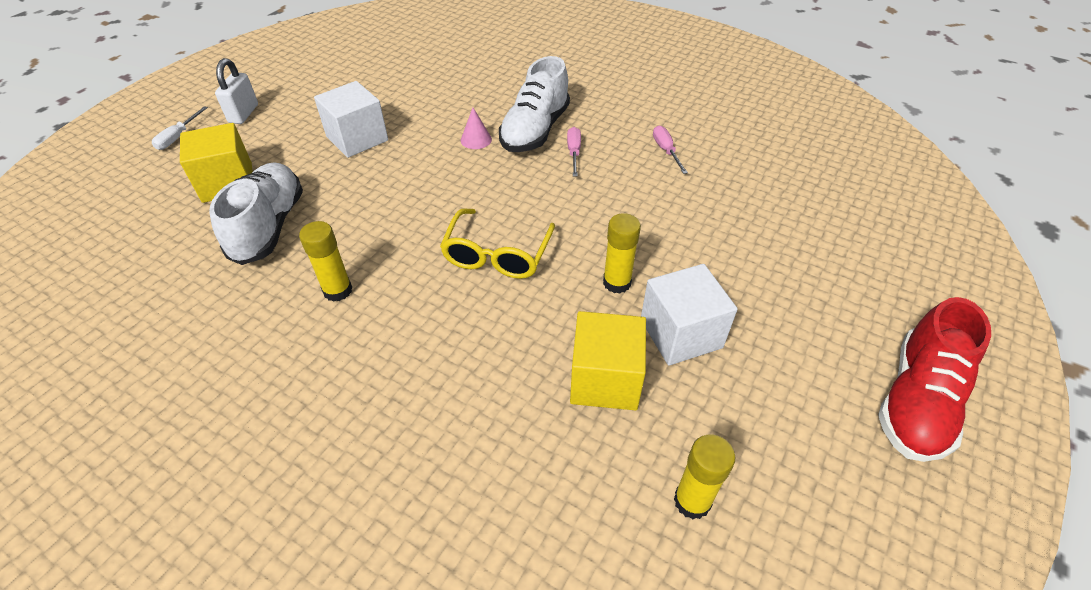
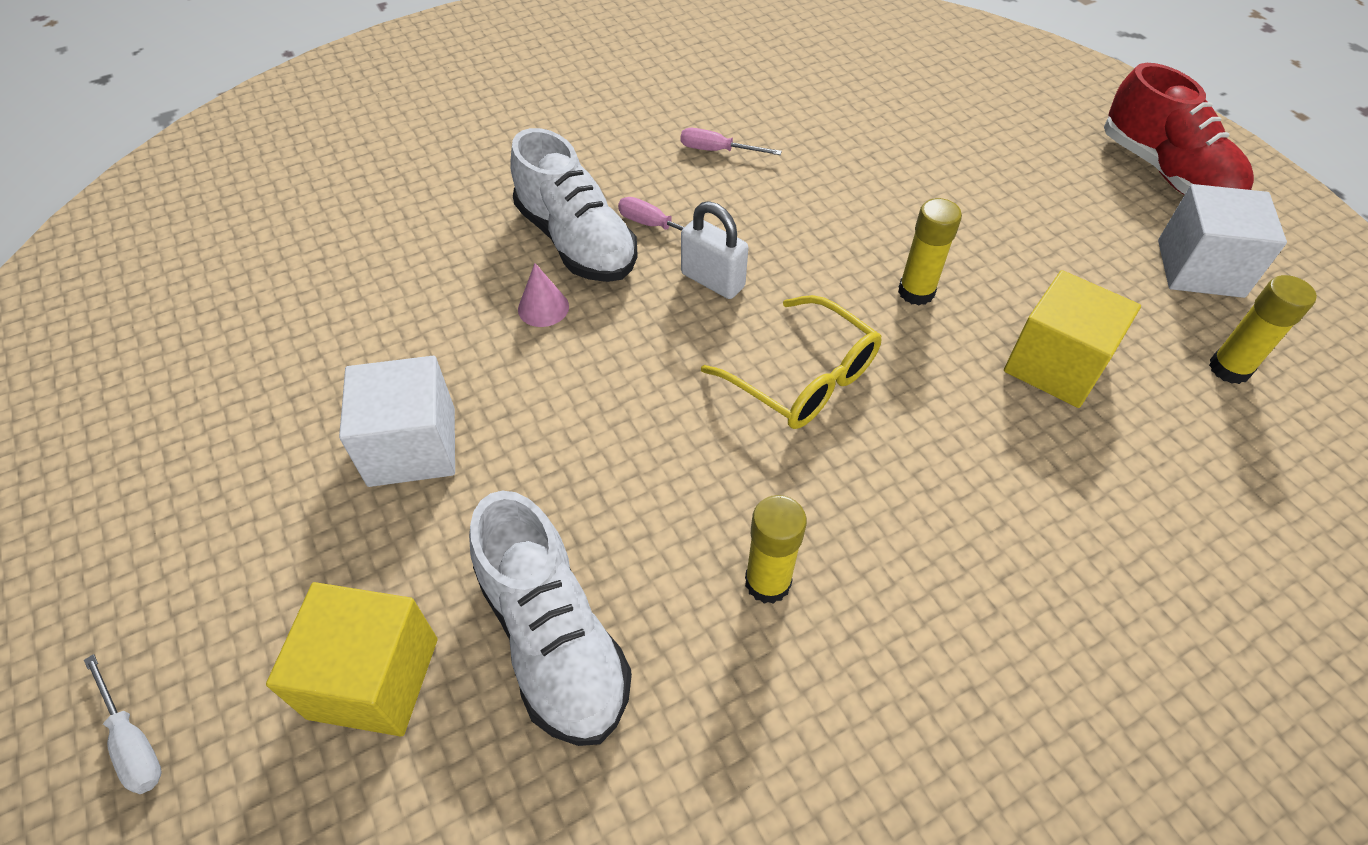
camera: 60 degrees left, 5 degrees up
(244, 114) = (166, 599): white padlock -> white padlock (712, 280)
(269, 226) = (553, 639): white shoe -> white shoe turned 150 degrees counterclockwise
(680, 333) = (1018, 277): white cube -> white cube (1200, 268)

